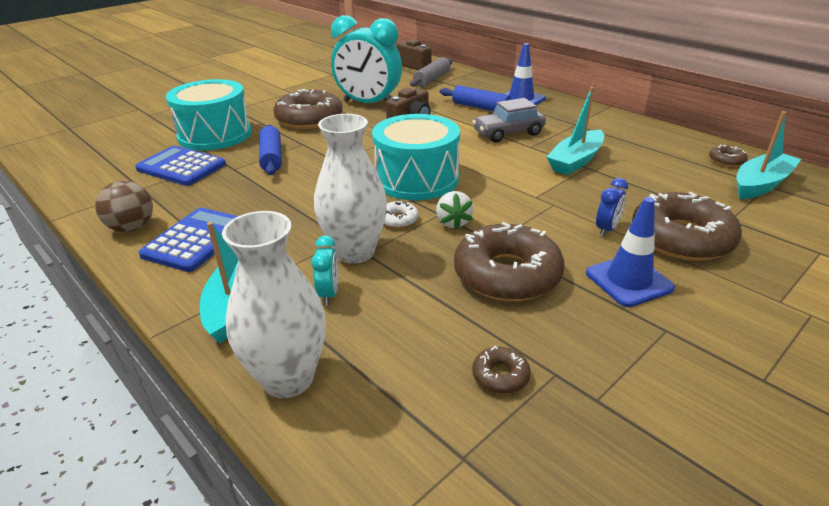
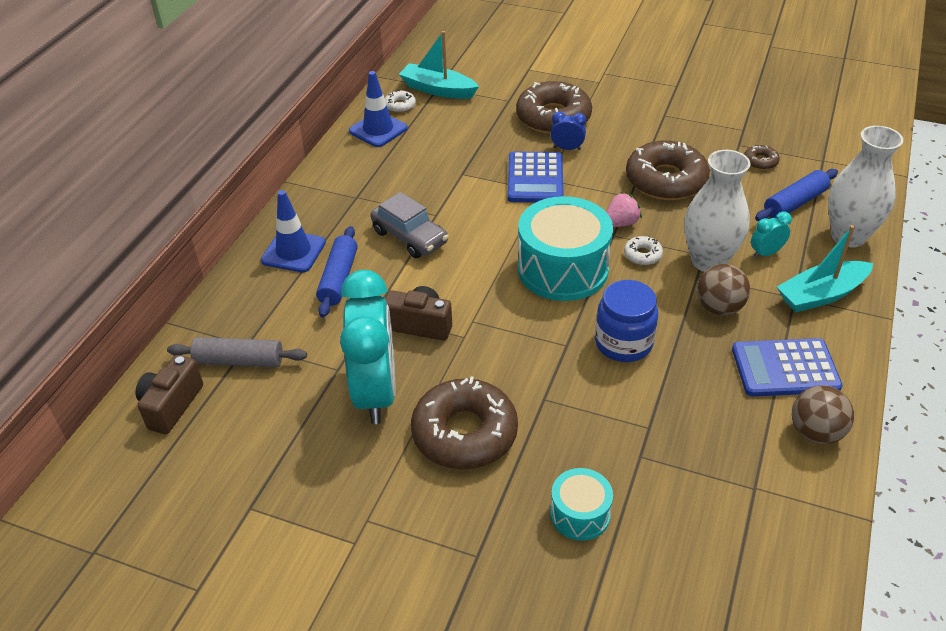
camera: 115 degrees left, 10 degrees up
(181, 167) = (684, 484): blue calculator -> blue calculator (535, 178)
(215, 135) = (580, 514): turquoise drum -> turquoise drum, size x0.52
(271, 157) = (598, 408): blue rolling pin -> blue rolling pin (795, 203)
(294, 234) = (719, 308): none -> brown ball
(312, 181) = (623, 343): none -> blue jar
(453, 222) = (620, 223): white strawberry -> pink strawberry
(576, 161) = (453, 181): turquoise boat -> none
(629, 280) = (626, 132): blue traffic cone -> blue traffic cone (378, 130)
(726, 160) = (400, 105): brown donut -> white donut

